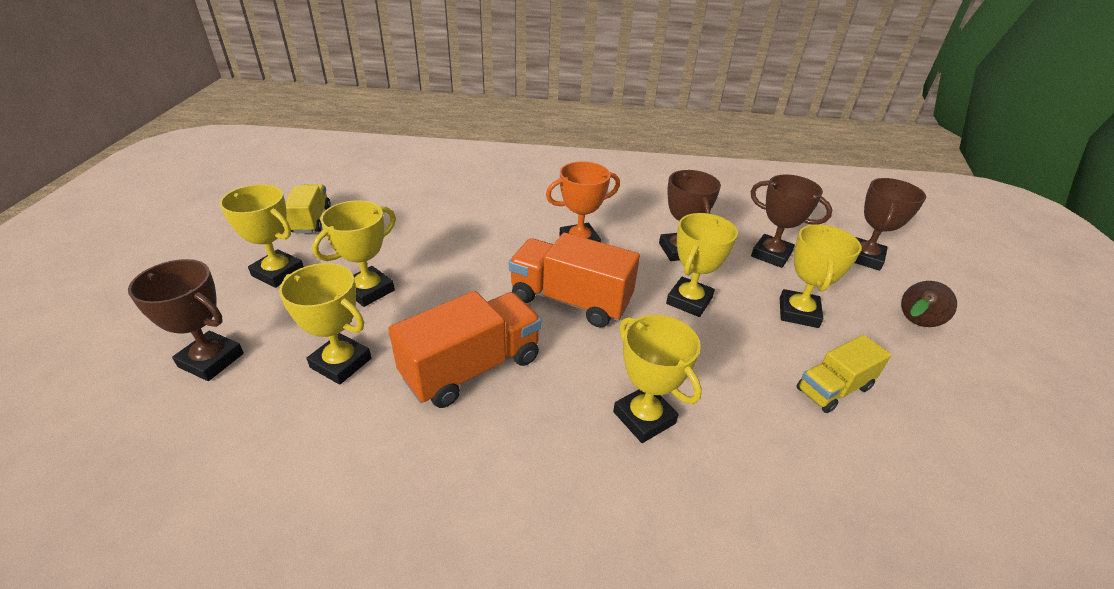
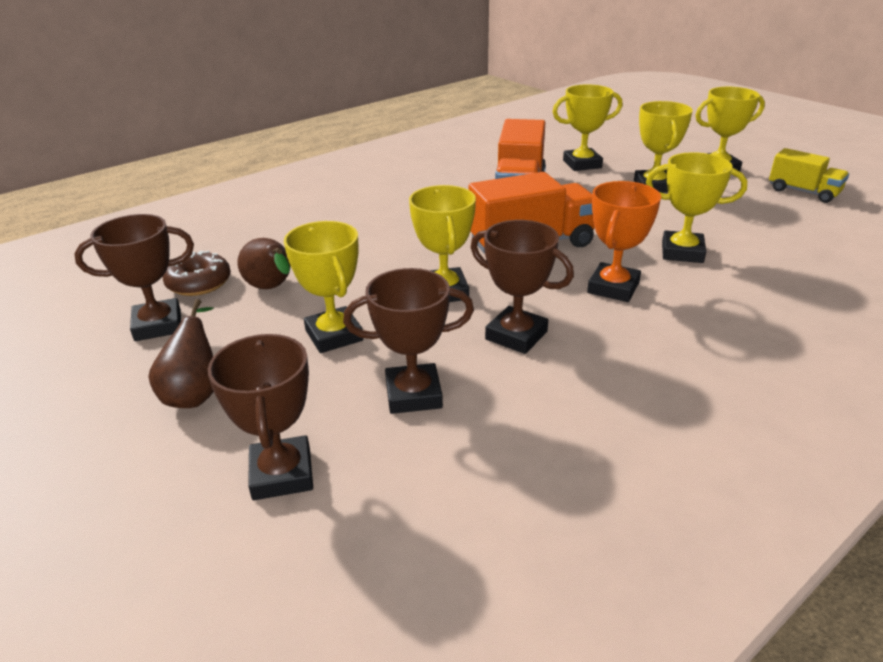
camera: 140 degrees right, 5 degrees down
(211, 360) = (633, 141): brown trophy -> brown trophy (158, 325)
(644, 417) = (393, 217): yellow trophy -> yellow trophy (682, 252)
(833, 388) = (272, 288): yellow truck -> brown pear
(913, 443) = (199, 283): none -> brown donut

